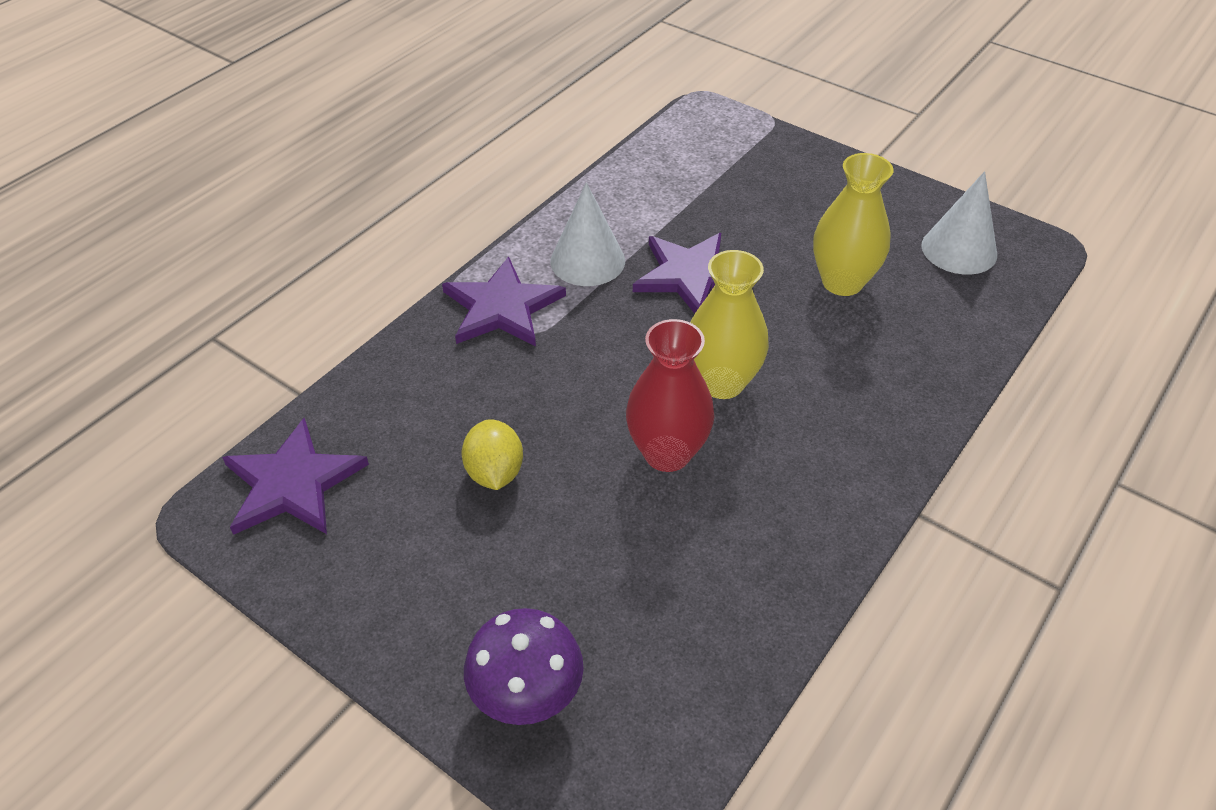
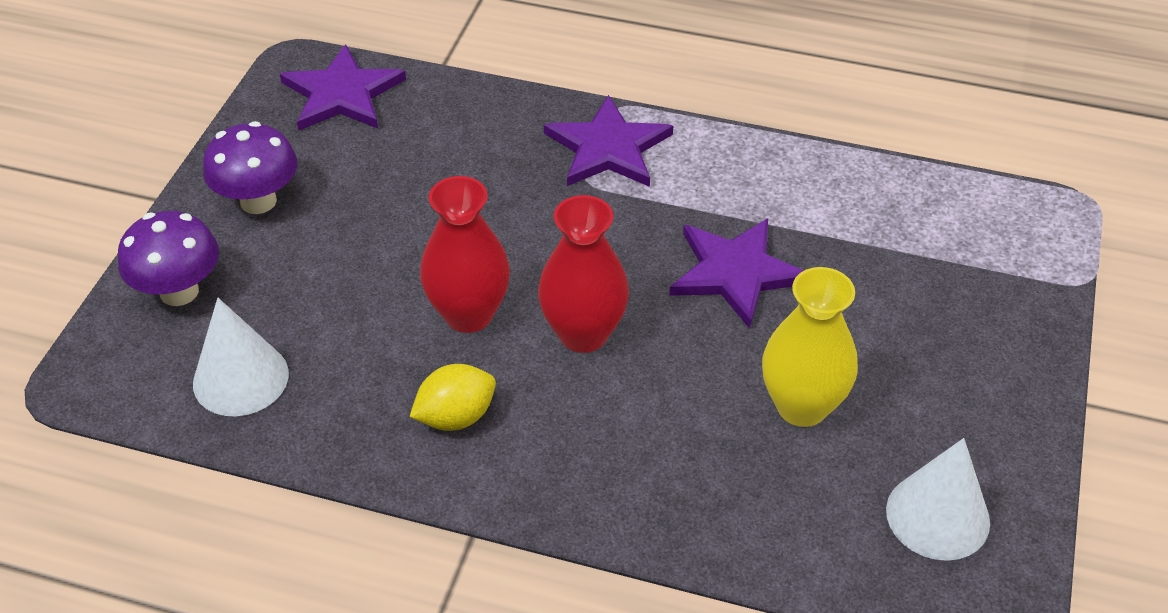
camera: 70 degrees right, 0 degrees up
(420, 593) = (258, 201): none -> purple mushroom
(494, 473) = (398, 205): yellow lemon -> yellow lemon (456, 417)
(587, 261) = (711, 188): white cone -> white cone (240, 378)
(722, 382) = (583, 334): yellow vase -> red vase

